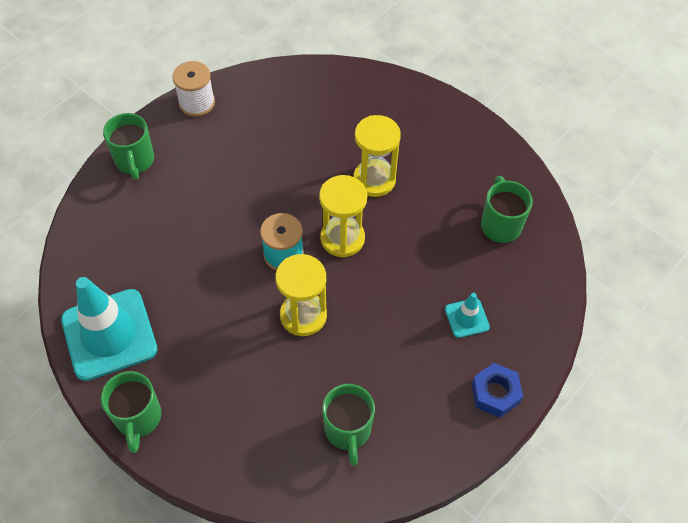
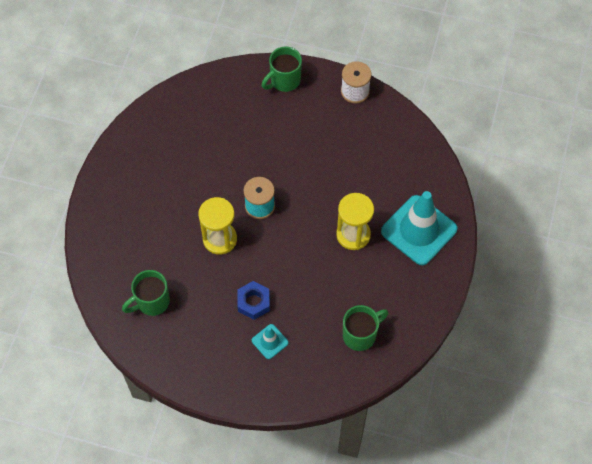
camera: 65 degrees right, 5 degrees up
(109, 334) = (150, 136): turquoise traffic cone -> turquoise traffic cone (419, 230)
(138, 418) = (104, 181): green mug -> none
(342, 238) = (292, 236): yellow hourglass -> none
(495, 393) = (221, 381): blue nut -> blue nut (253, 302)

